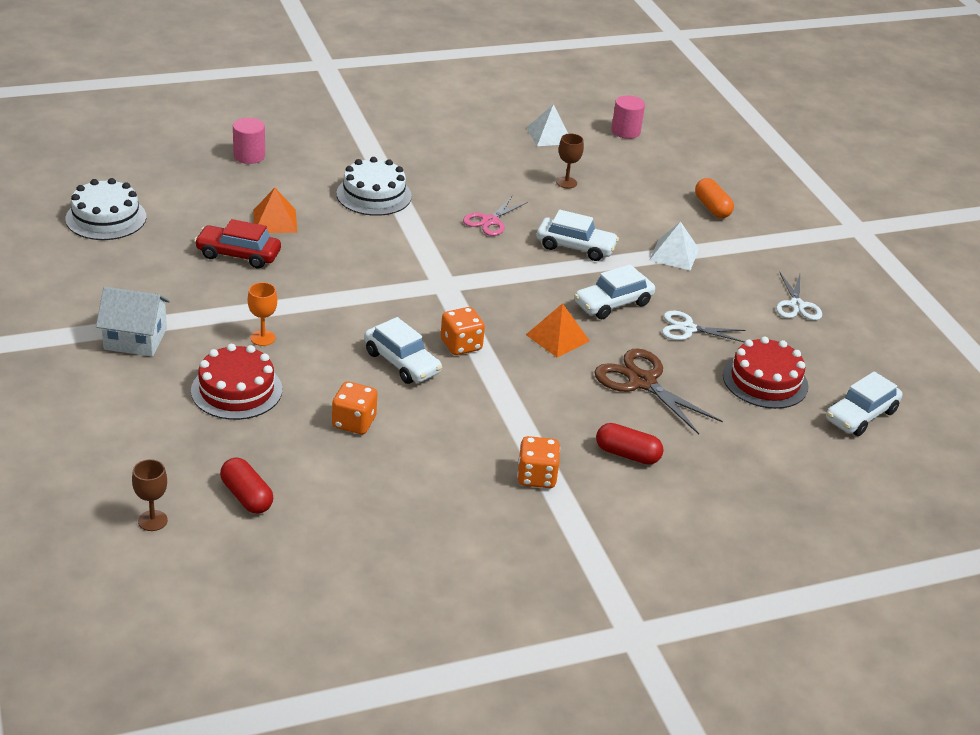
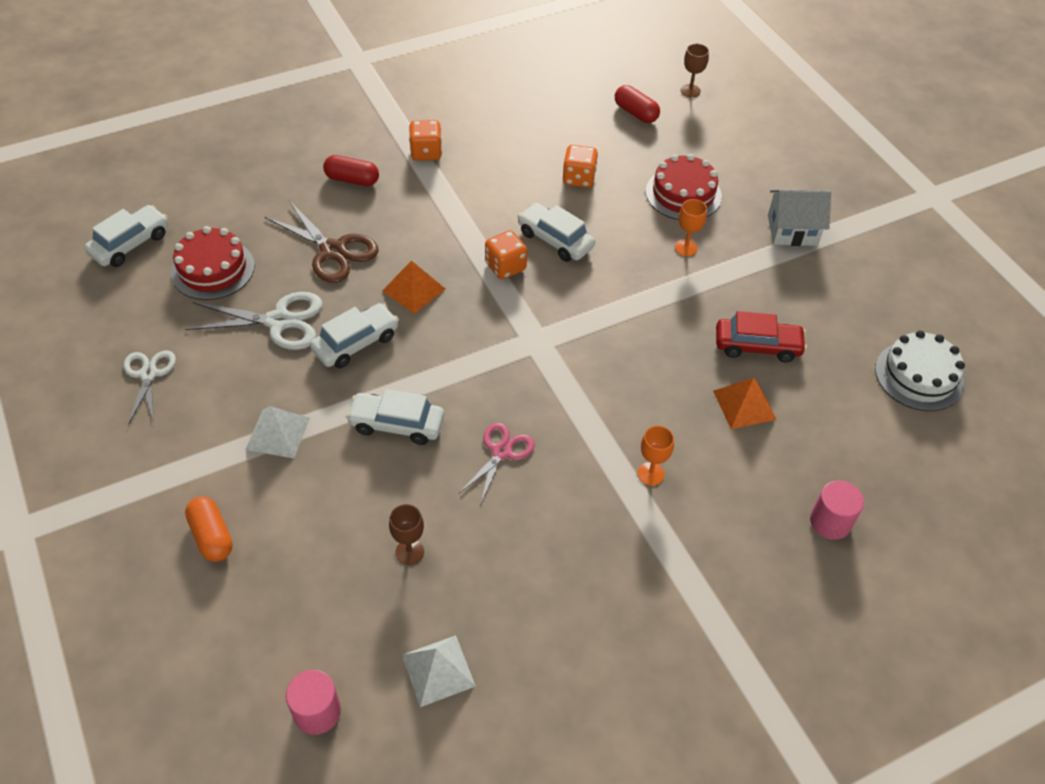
camera: 175 degrees right, 15 degrees up
(374, 195) = (650, 474): white cake -> orange goblet
(688, 329) = (279, 321): white scissors -> white scissors, size x1.52

